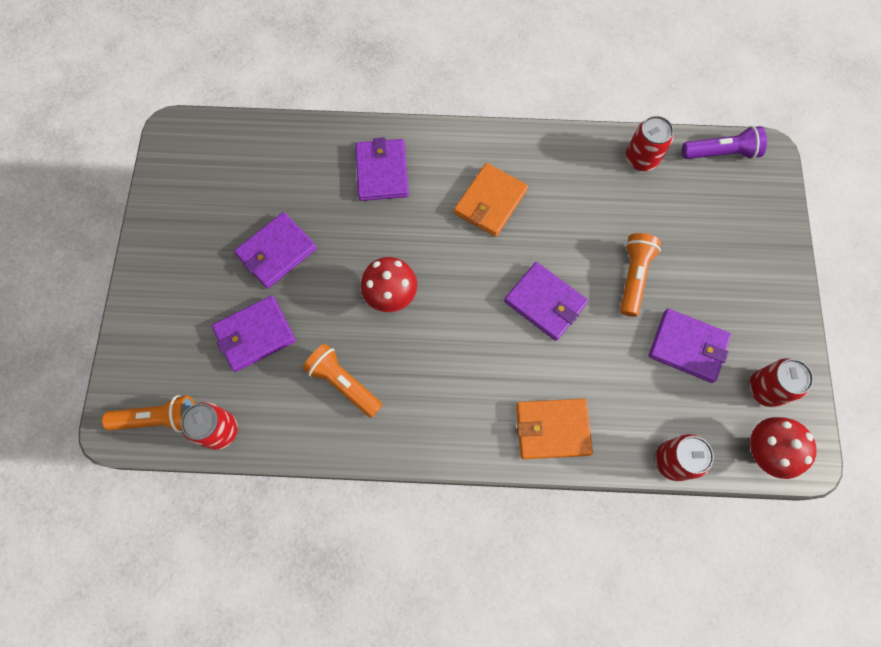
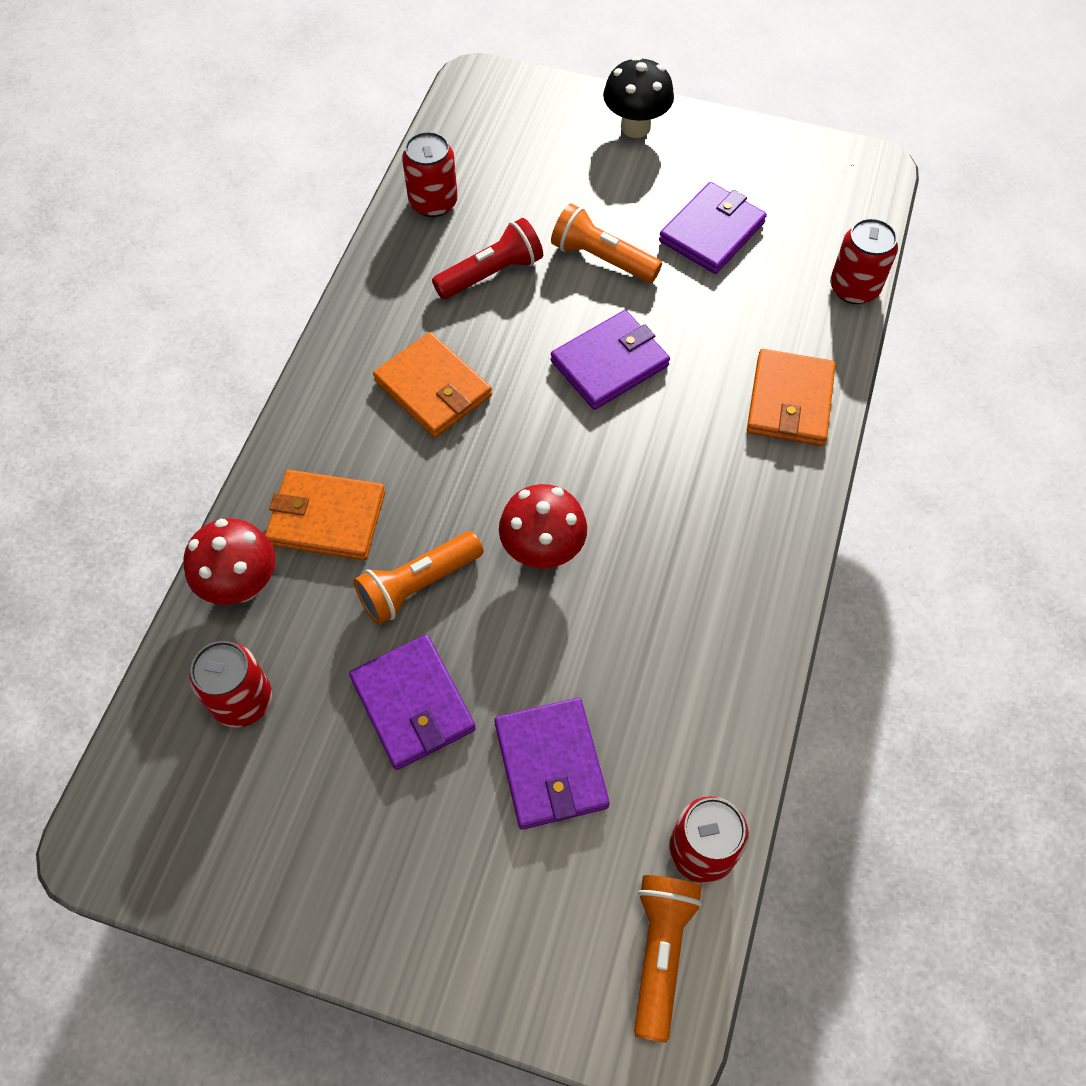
camera: 75 degrees left, 10 degrees down
(343, 383) = (665, 647): orange flashlight -> orange flashlight (418, 585)
(382, 172) = (326, 518): purple wallet -> orange wallet
(594, 210) = (491, 273): none -> red flashlight
(721, 153) = (458, 122): purple flashlight -> none
(764, 451) = (857, 200): red mushroom -> red mushroom (242, 585)
(765, 389) = (783, 176): red can -> red can (242, 700)
(769, 271) = (635, 127): none -> black mushroom

